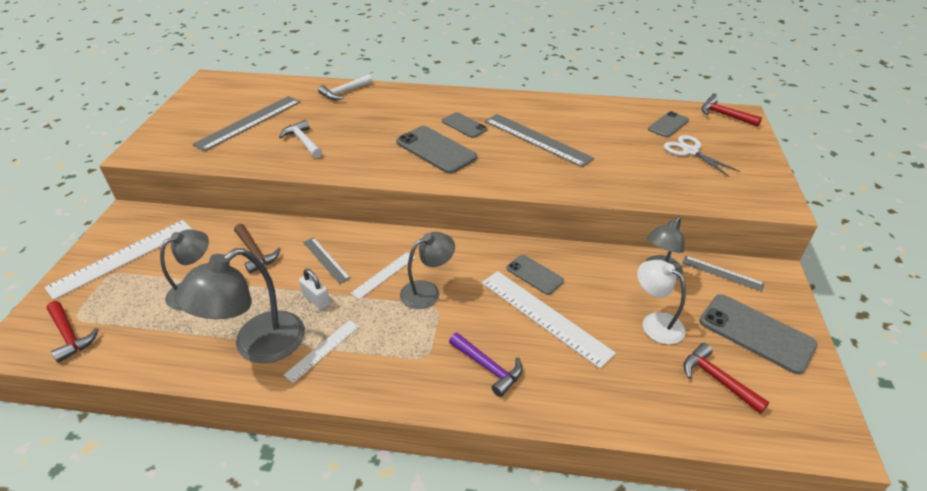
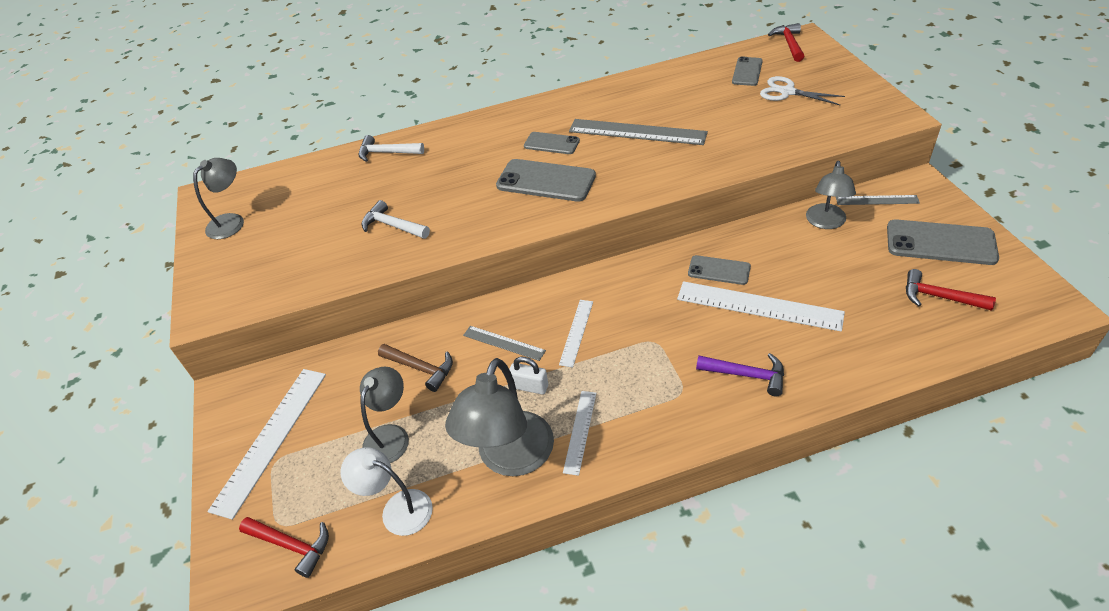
camera: 20 degrees left, 5 degrees up
(249, 122) = (307, 227): grey ruler -> none
(344, 92) = (386, 153): white hammer -> white hammer turned 75 degrees clockwise
(427, 291) = (633, 330): grey lamp -> grey lamp (231, 221)
(655, 323) = (855, 269): white lamp -> white lamp (397, 508)
(724, 115) = (789, 44): red hammer -> red hammer turned 75 degrees clockwise

